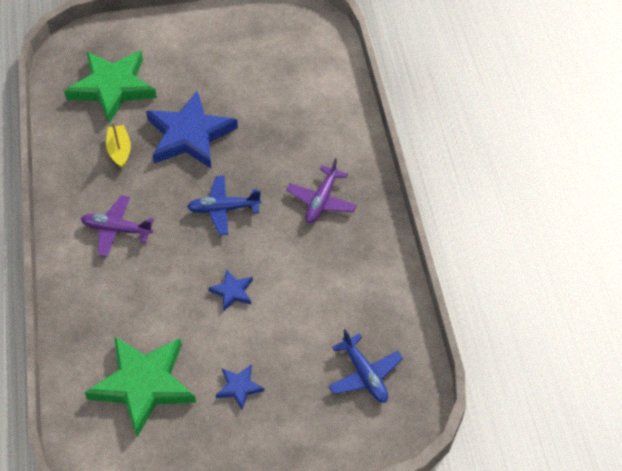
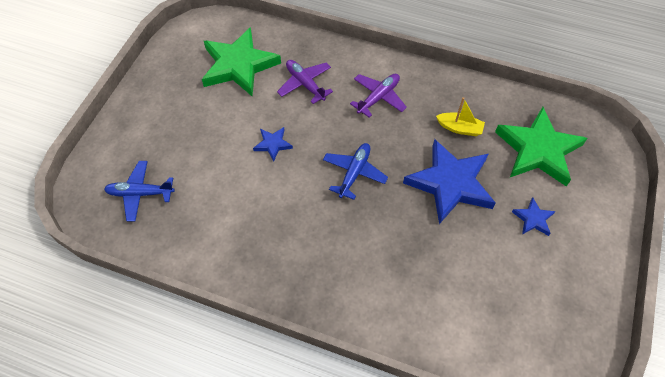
camera: 120 degrees right, 5 degrees up
(239, 387) = (194, 114): blue star -> blue star (533, 219)
(321, 201) = (316, 249): purple plane -> purple plane (305, 84)

